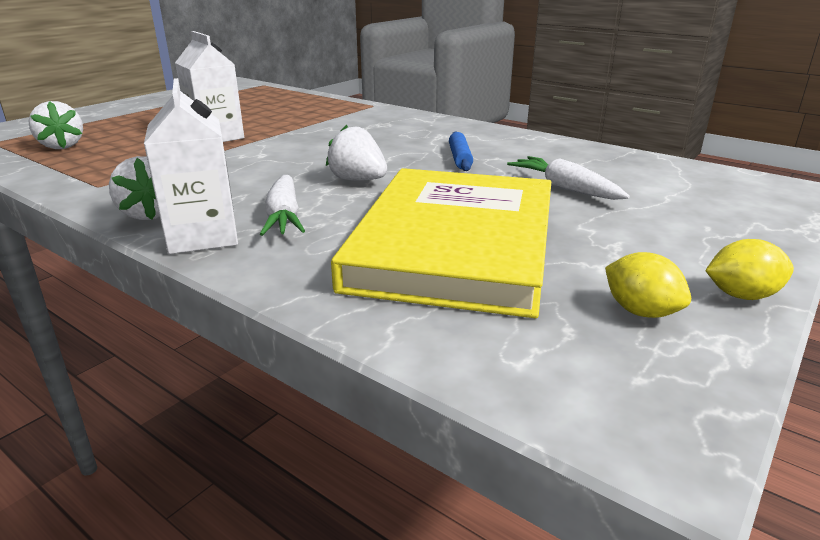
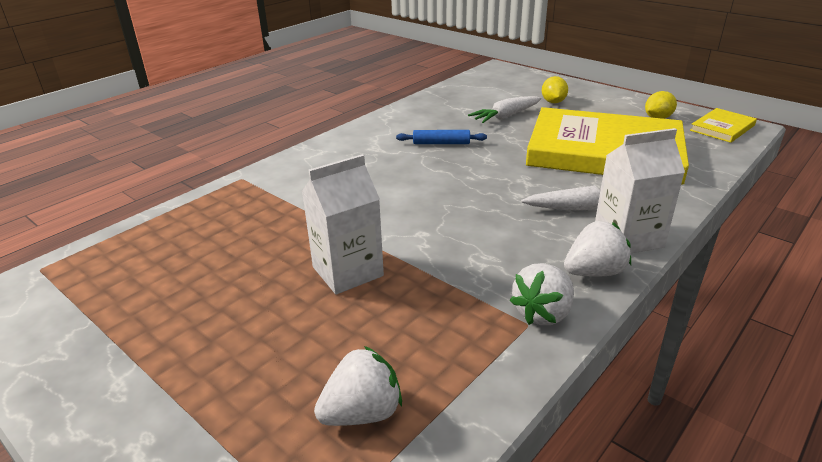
camera: 85 degrees left, 5 degrees up
(358, 180) = (496, 182): white strawberry -> white strawberry (543, 313)
(629, 393) = (722, 128): none -> yellow book
(741, 295) = (631, 99): yellow lemon -> yellow lemon (553, 102)

